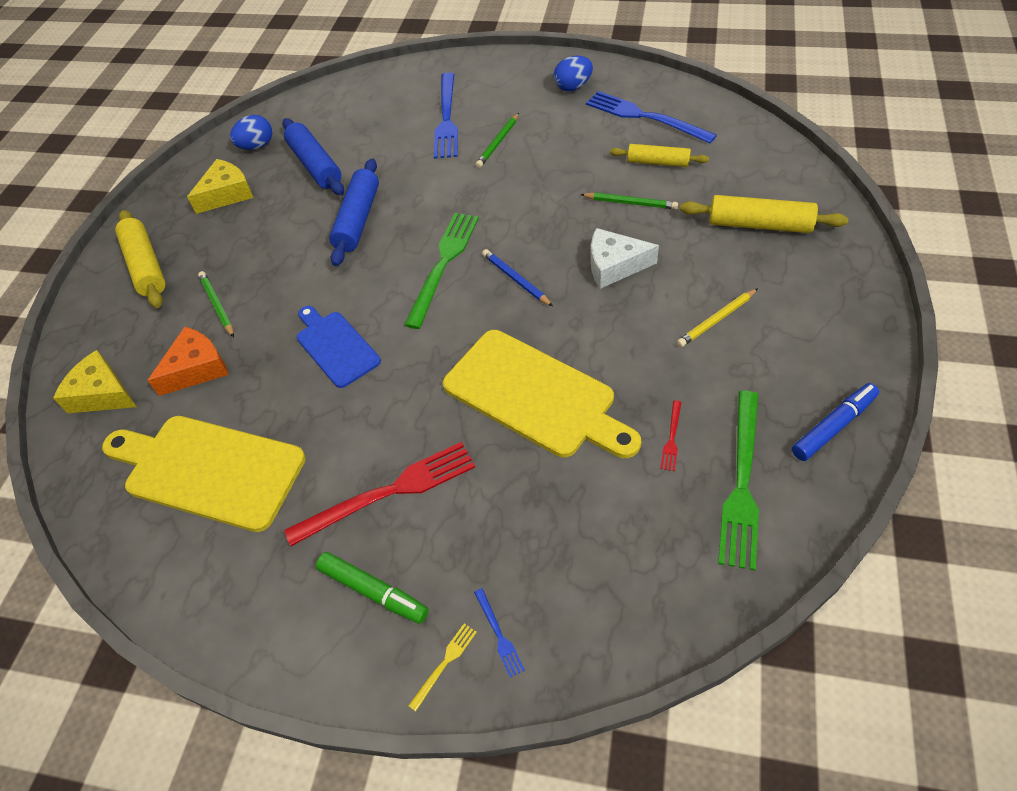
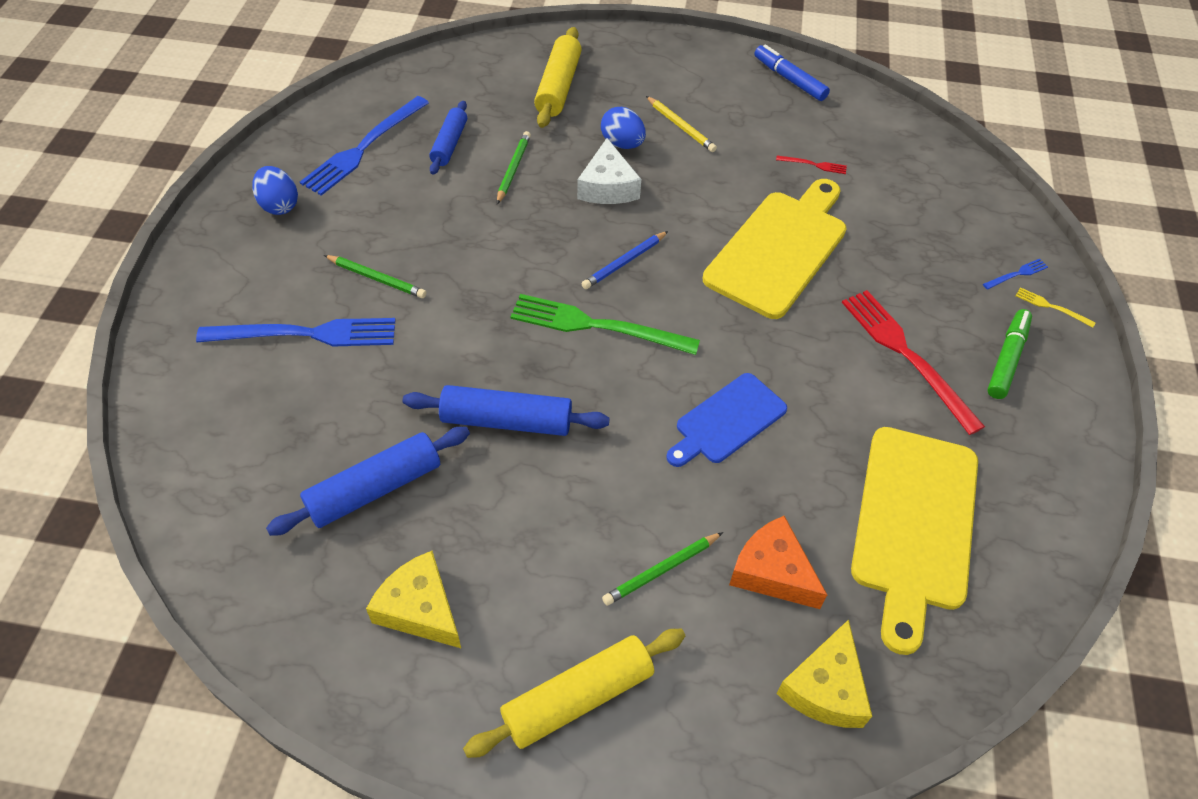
camera: 100 degrees left, 0 degrees up
(257, 146) = (302, 585): blue egg -> blue egg (622, 144)
(658, 162) = (449, 144): yellow rolling pin -> blue rolling pin
(741, 482) = (849, 131): green fork -> none

